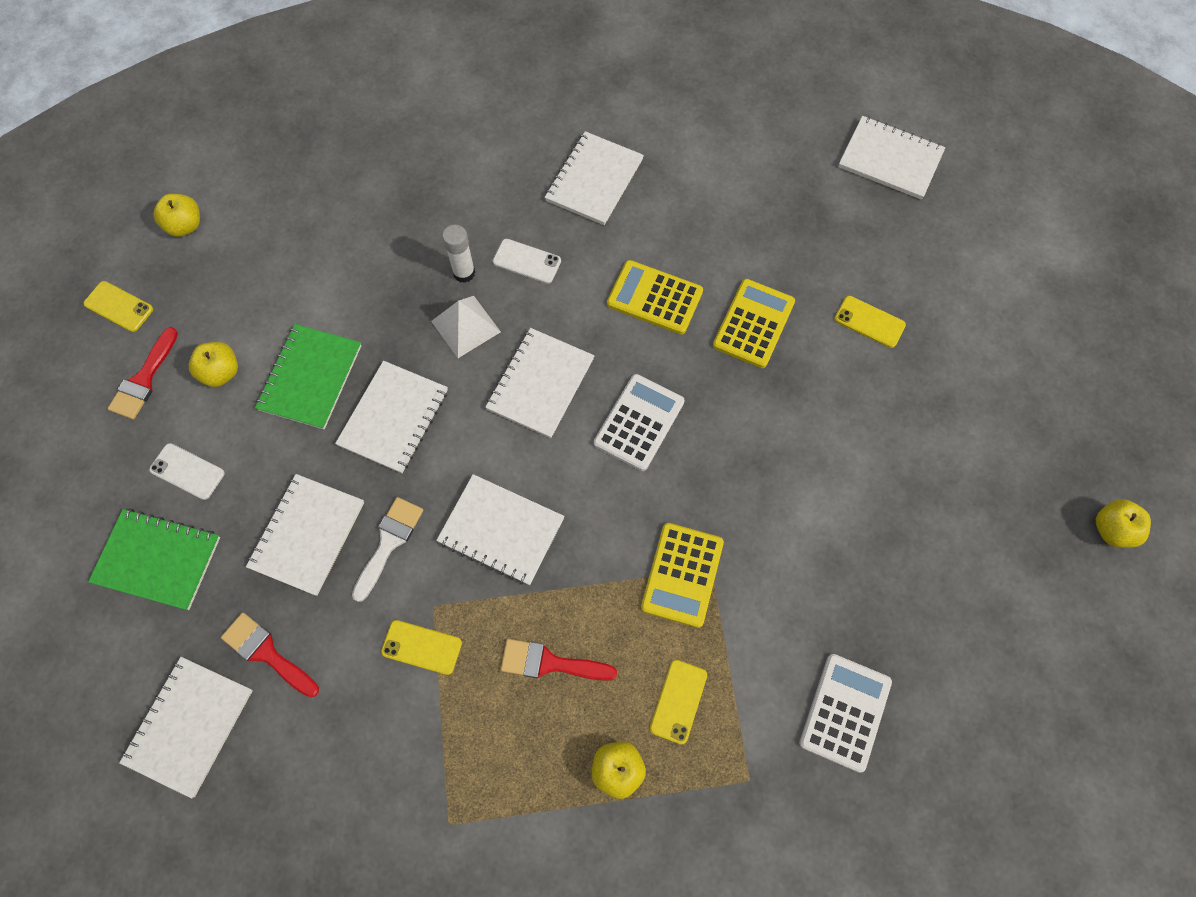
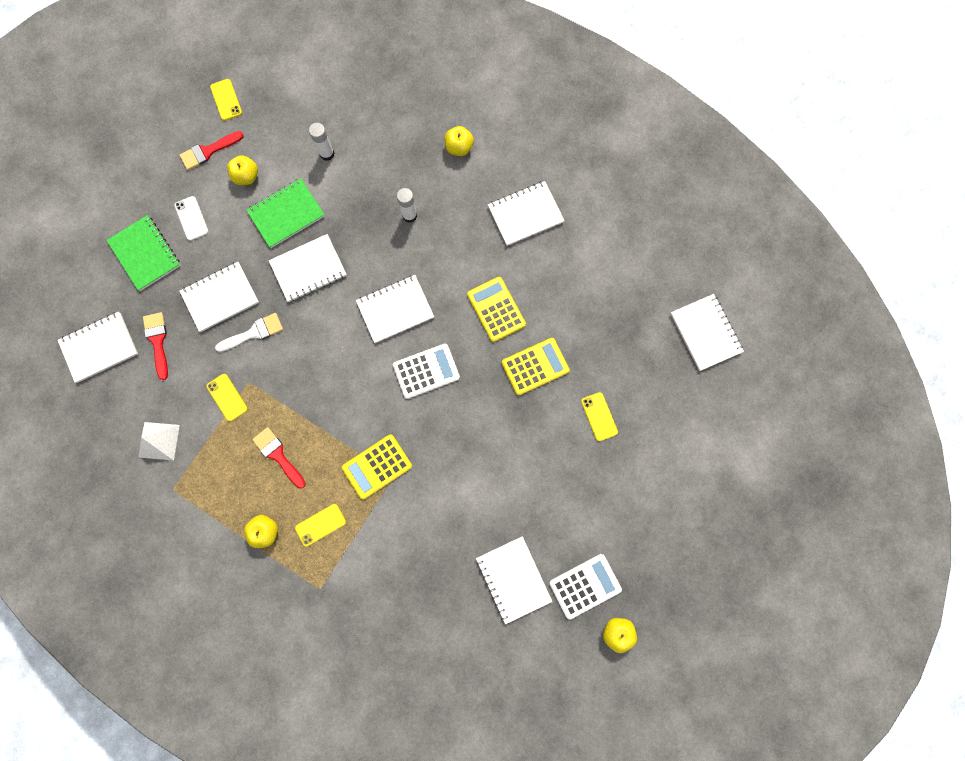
camera: 40 degrees right, 10 degrees up
(185, 226) = (292, 77): yellow apple -> yellow apple (459, 148)
(303, 277) = (327, 154): none -> white glue stick
(465, 326) = (385, 247): white pyramid -> white pyramid (159, 441)
(501, 530) = (311, 371): white notebook -> white notebook (513, 579)
(527, 261) = (447, 234): white phone -> none
(845, 712) = (393, 598): white calculator -> white calculator (585, 586)

